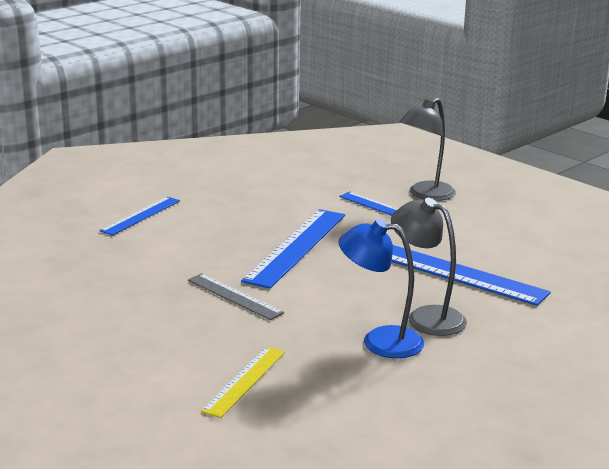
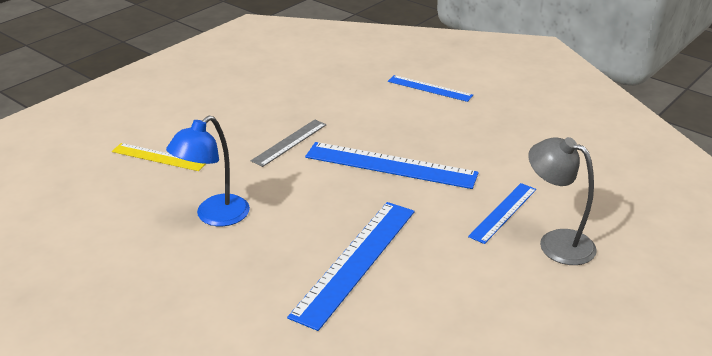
camera: 85 degrees right, 10 degrees up
(380, 341) = (214, 216): blue lamp -> blue lamp turned 150 degrees counterclockwise
(426, 317) = (259, 242): grey lamp -> none

